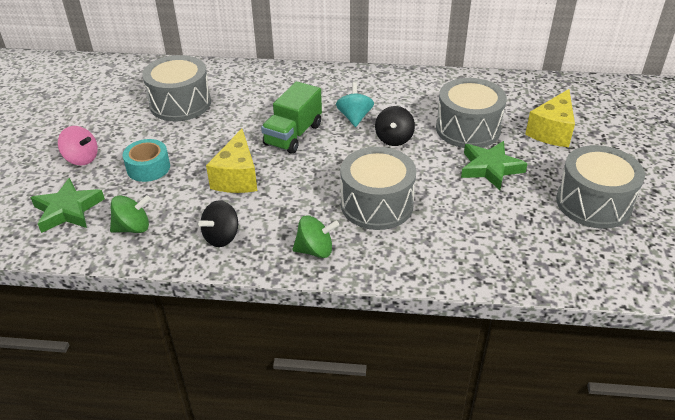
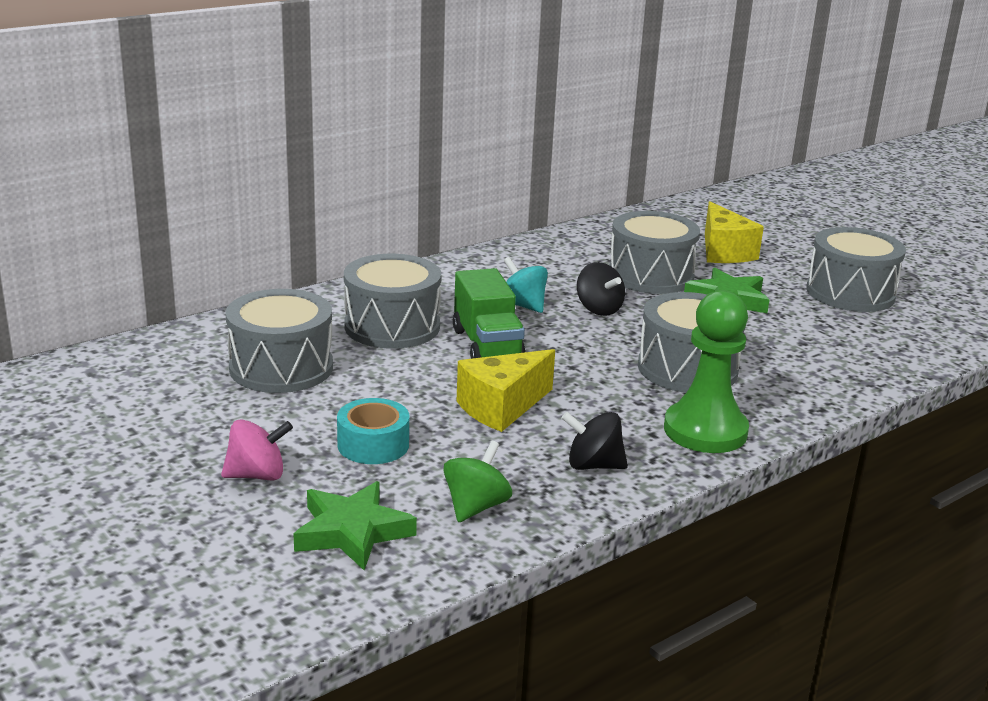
camera: 45 degrees left, 15 degrees down
(222, 237) = (593, 465): black spinning top -> black spinning top turned 105 degrees clockwise
(237, 177) = (501, 407): yellow cheese -> yellow cheese turned 90 degrees clockwise
(266, 101) = (392, 326): none -> grey drum
(315, 250) = (705, 431): green spinning top -> green pawn

